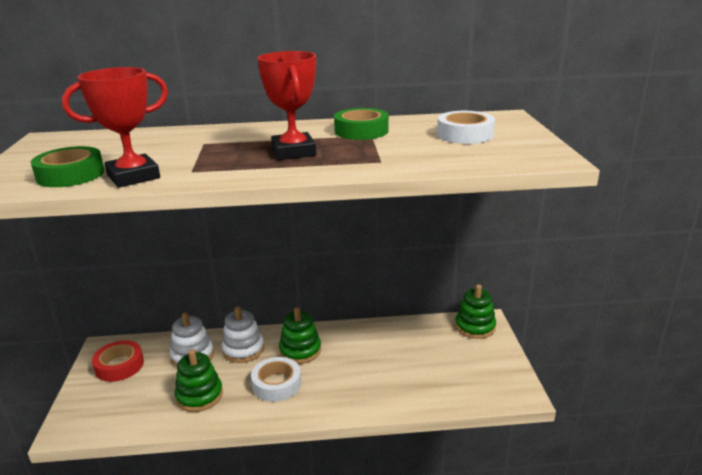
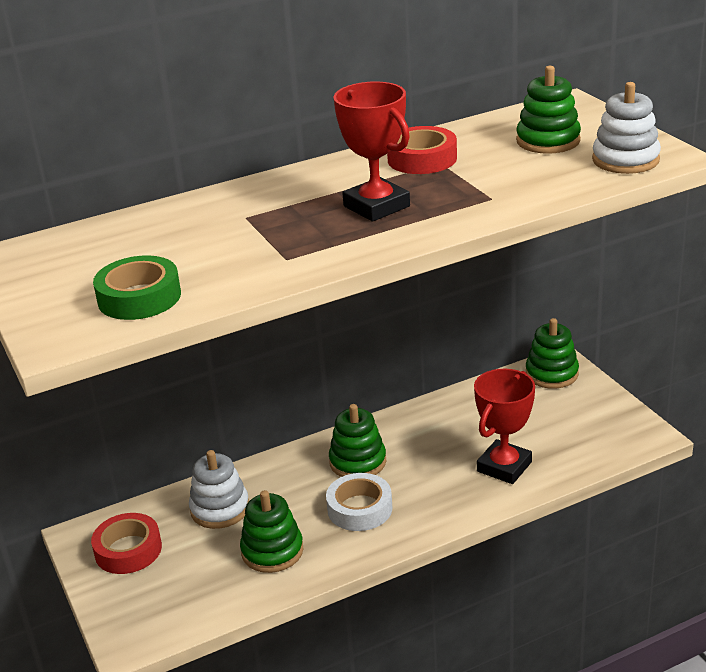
camera: 20 degrees left, 5 degrees up
(133, 177) = (226, 282): red trophy -> red trophy (504, 467)
(243, 349) = (282, 482): white stacking toy -> white stacking toy (625, 160)
(361, 131) = (422, 159): green tape -> red tape
(465, 134) = (548, 141): white tape -> green stacking toy

